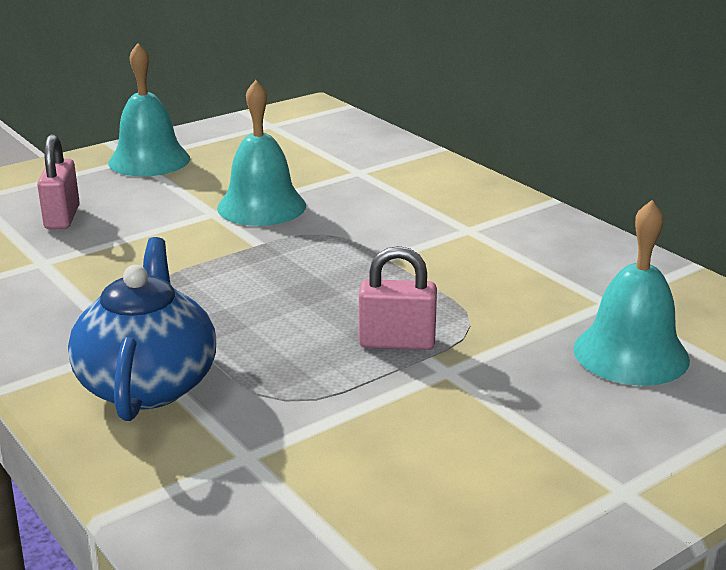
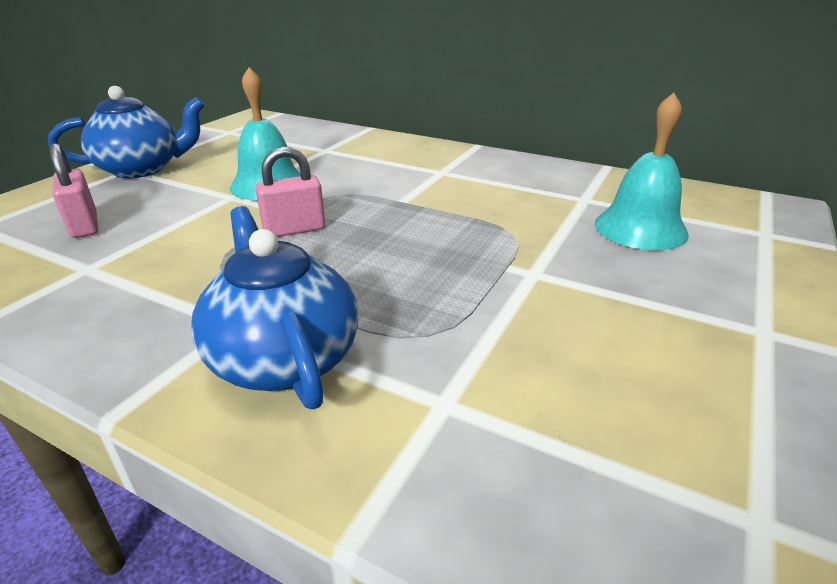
camera: 25 degrees left, 5 degrees up
(149, 160) = (142, 169): turquoise bell -> blue teapot
(397, 342) = (473, 261): pink padlock -> pink padlock (294, 230)

